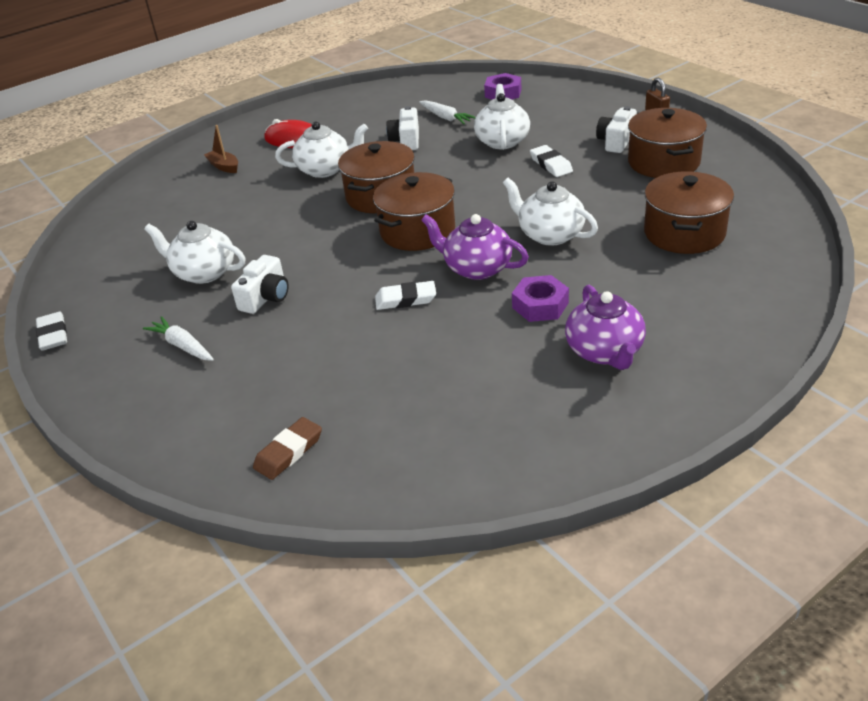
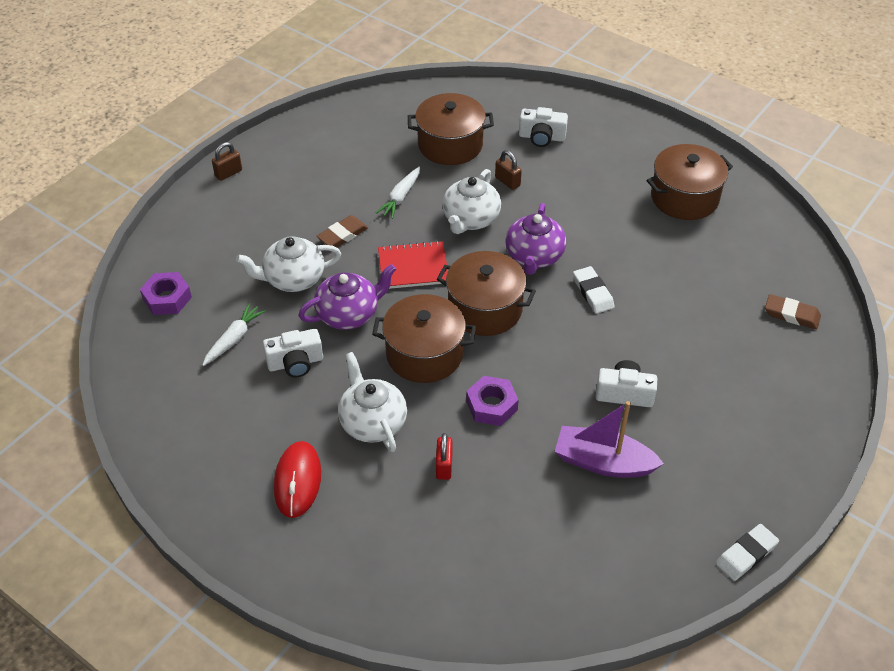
camera: 110 degrees left, 10 degrees up
(183, 346) = (714, 431): white carrot -> white carrot (400, 197)
(204, 272) = (603, 462): white teapot -> purple boat
(224, 166) = (377, 538): brown boat -> none
(261, 196) = (444, 466): none -> red padlock
(492, 197) = (413, 267): none -> red notebook
(540, 305) = (573, 212): purple nut -> purple nut (491, 405)
(551, 164) = (342, 235): white eraser -> brown eraser
(605, 352) = (615, 173): purple teapot -> purple teapot (349, 314)
(607, 265) = (507, 181): none -> brown padlock
(616, 141) = (291, 195): white camera -> white camera (541, 137)
(663, 162) = (331, 162): brown pot -> brown pot (684, 198)

